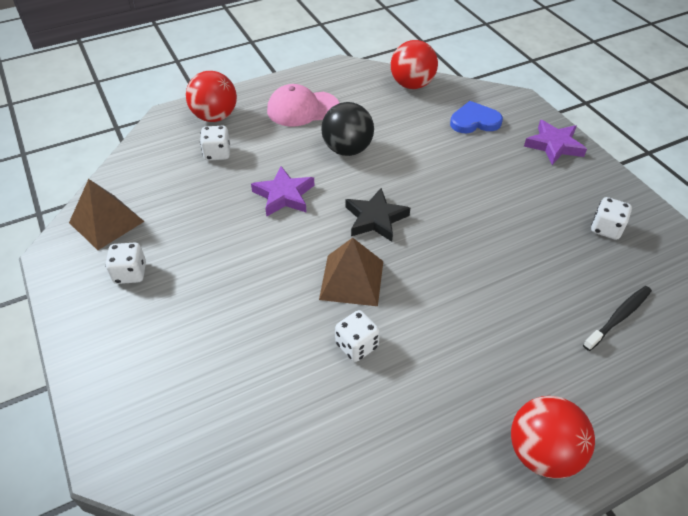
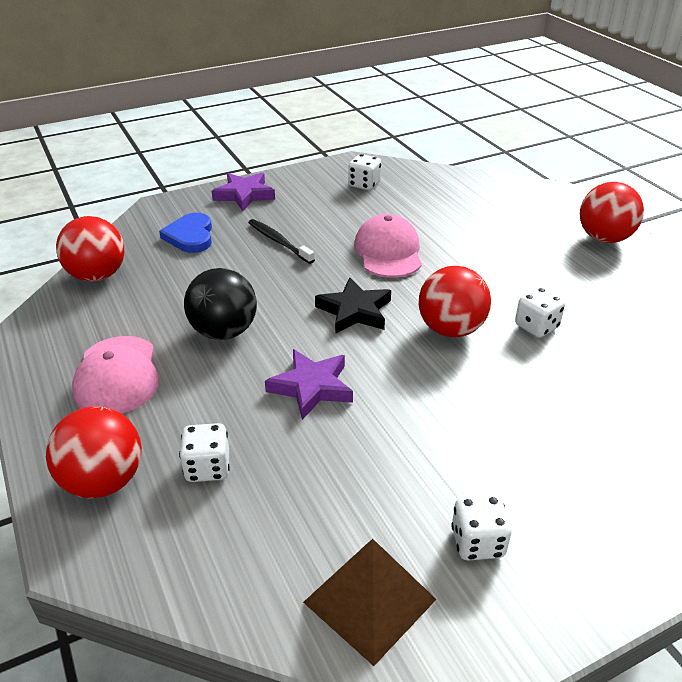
camera: 90 degrees left, 10 degrees down
(351, 280) = (451, 329): brown pyramid -> red ball
(472, 243) = (388, 252): none -> pink cap
(618, 317) = (464, 192): black toothbrush -> black toothbrush (279, 242)

